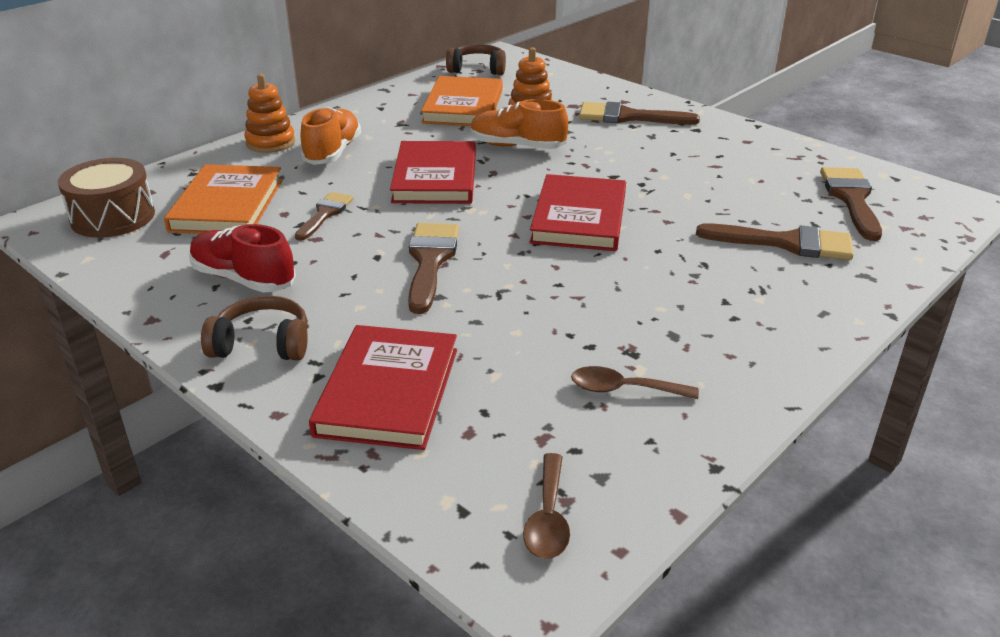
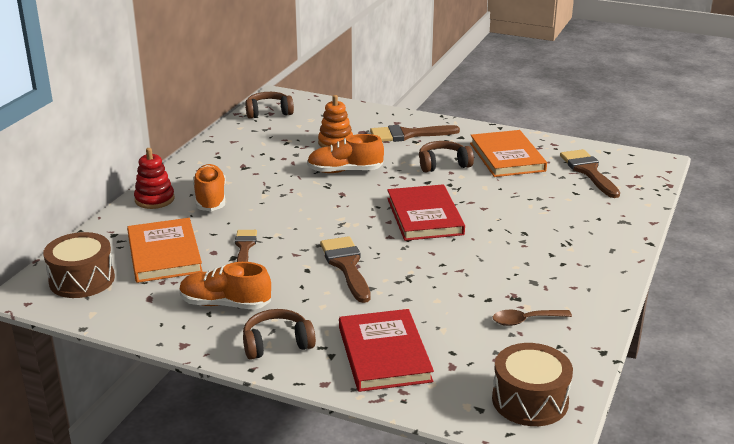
camera: 20 degrees left, 5 degrees down
(243, 279) = (225, 304): red shoe -> orange shoe
(270, 143) = (154, 199): orange stacking toy -> red stacking toy
(435, 177) = (303, 205): red book -> none
(463, 106) = (281, 145): orange book -> orange book (507, 157)
(548, 517) = (530, 400): brown spoon -> brown drum
(649, 158) = (443, 164): none -> brown headphones
(786, 243) = (565, 209): brown brush -> none

